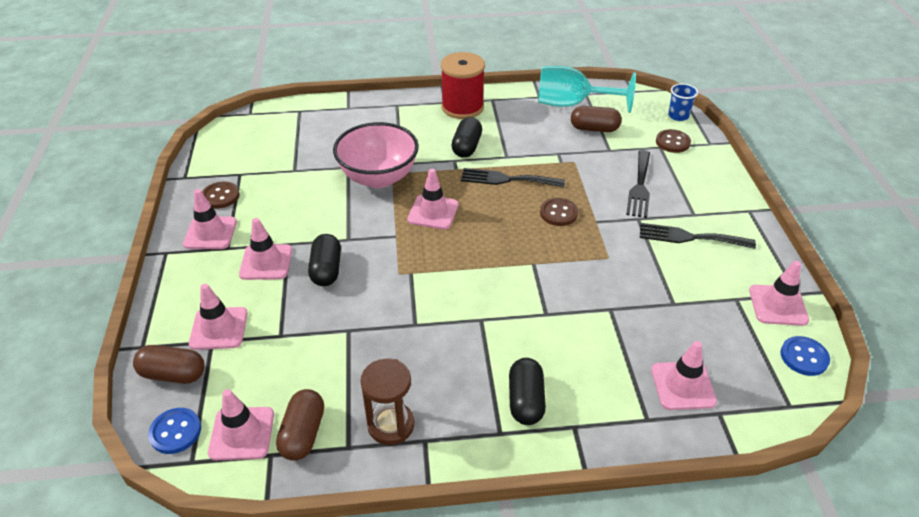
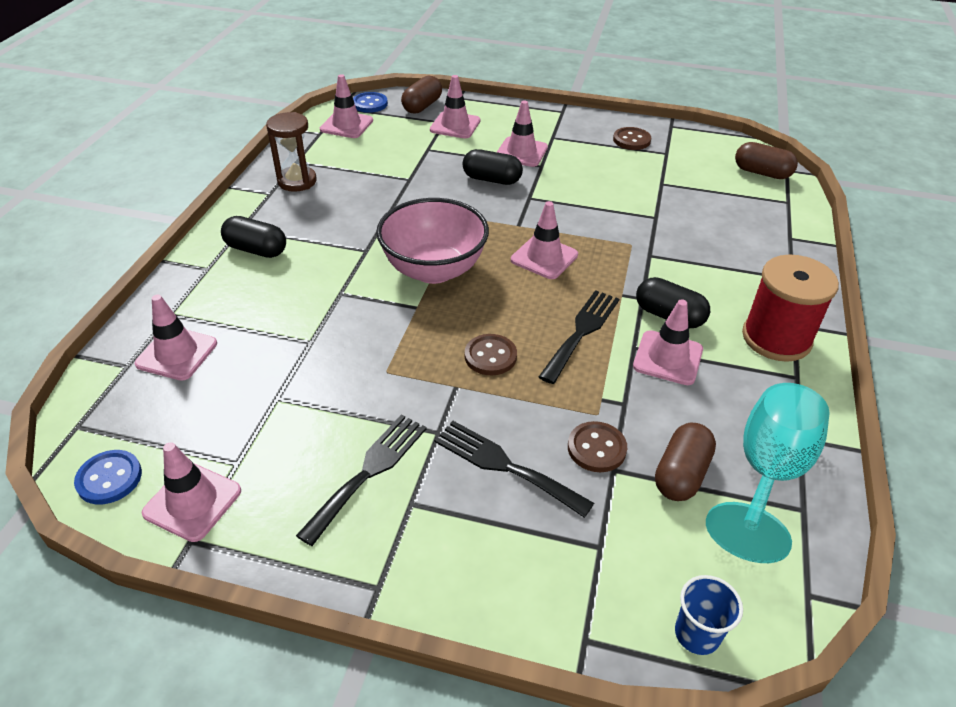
camera: 110 degrees right, 0 degrees up
(210, 233) = (577, 131): pink traffic cone -> pink traffic cone (668, 358)
(303, 434) = (324, 146): brown capsule -> brown capsule (762, 173)
(378, 177) = (626, 233): pink bowl -> pink bowl (434, 270)
(672, 142) = (607, 574): brown button -> brown button (596, 448)

